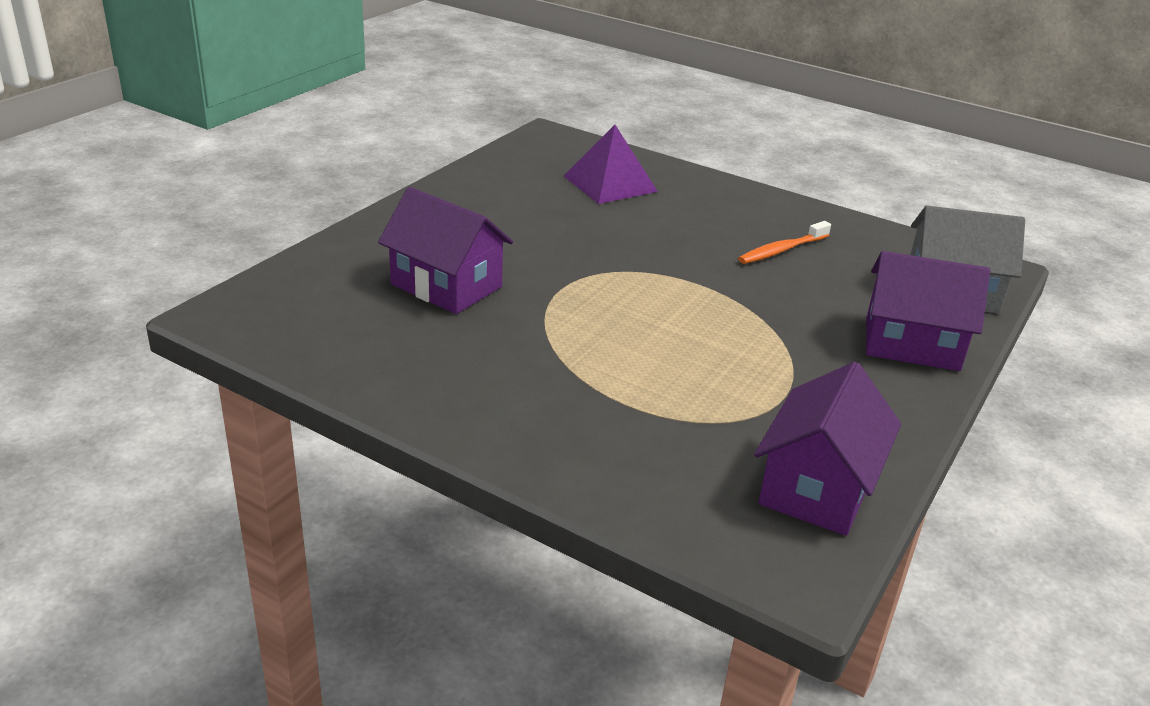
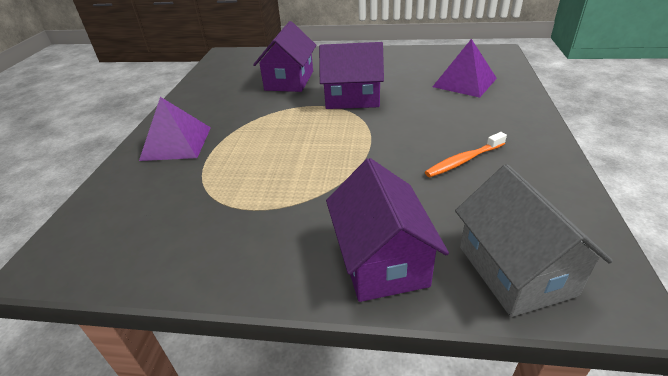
camera: 70 degrees right, 5 degrees up
(560, 426) = (176, 143): none -> purple pyramid
(781, 250) = (463, 160): orange toothbrush -> orange toothbrush turned 60 degrees counterclockwise
(817, 488) = (144, 248): purple house -> purple house (352, 98)

